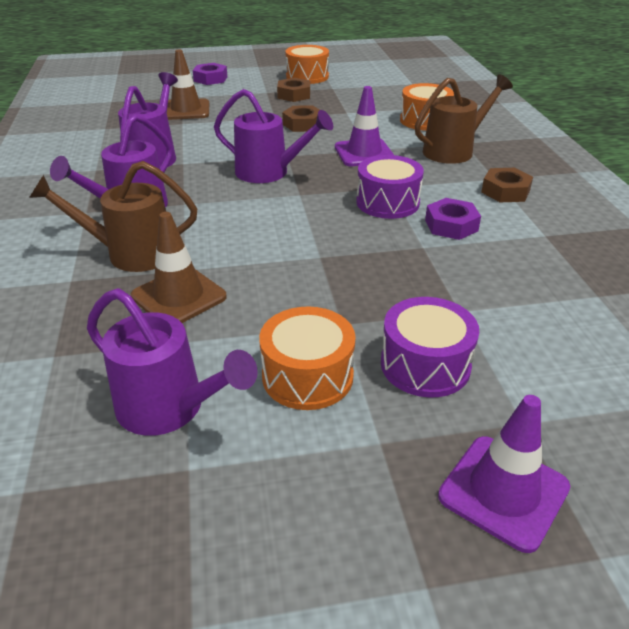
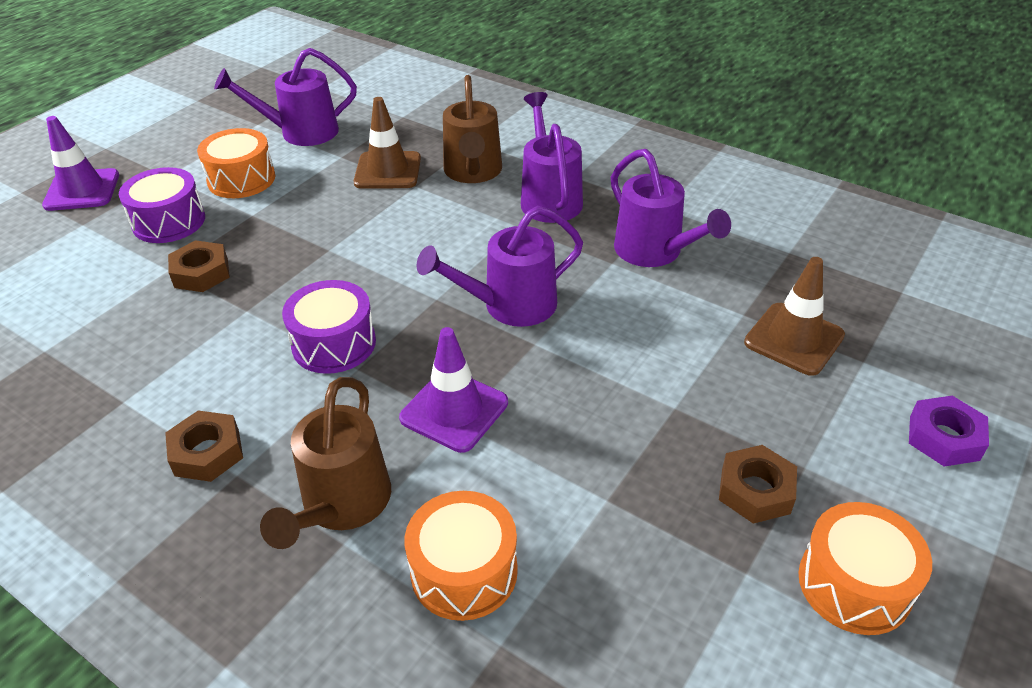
camera: 135 degrees right, 5 degrees up
(130, 254) = (473, 173): brown watering can -> brown watering can turned 135 degrees clockwise
(303, 124) = (614, 418): brown nut -> brown nut (201, 273)
(451, 225) = (238, 353): purple nut -> none

